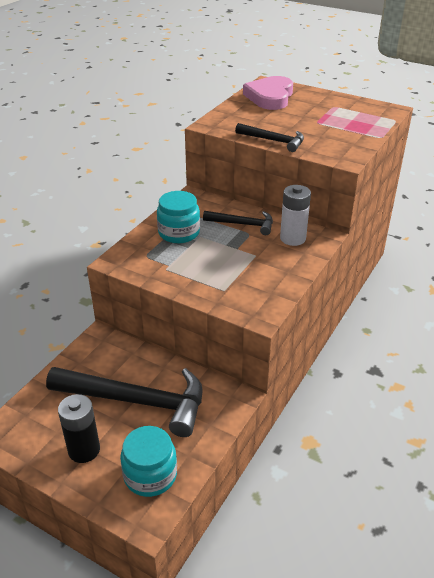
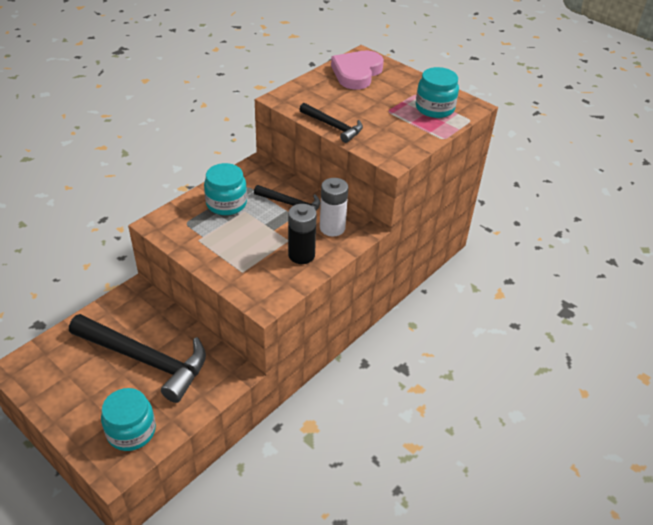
camera: 10 degrees right, 5 degrees up
(84, 450) = (83, 396): black battery -> black battery (301, 255)
(358, 115) = (434, 108): none -> turquoise jar

